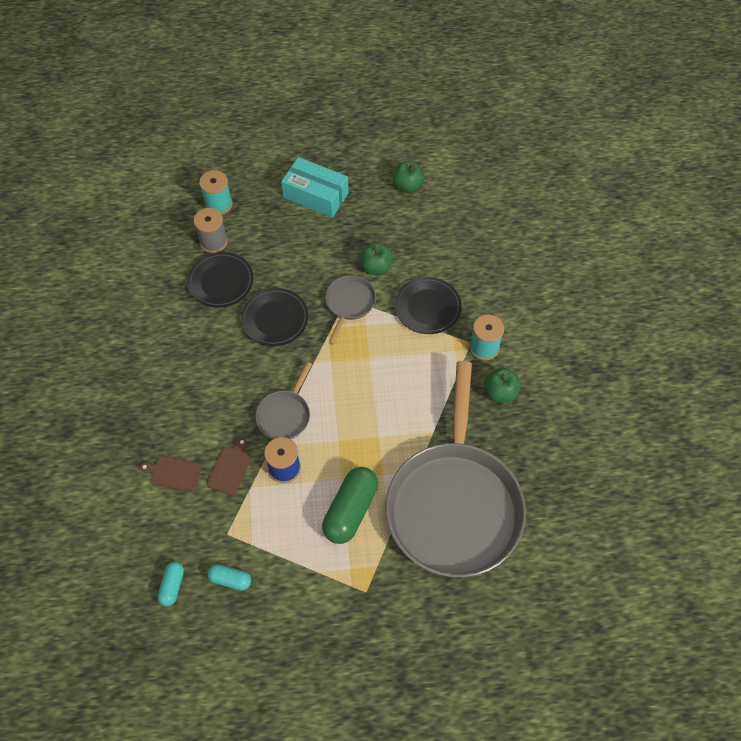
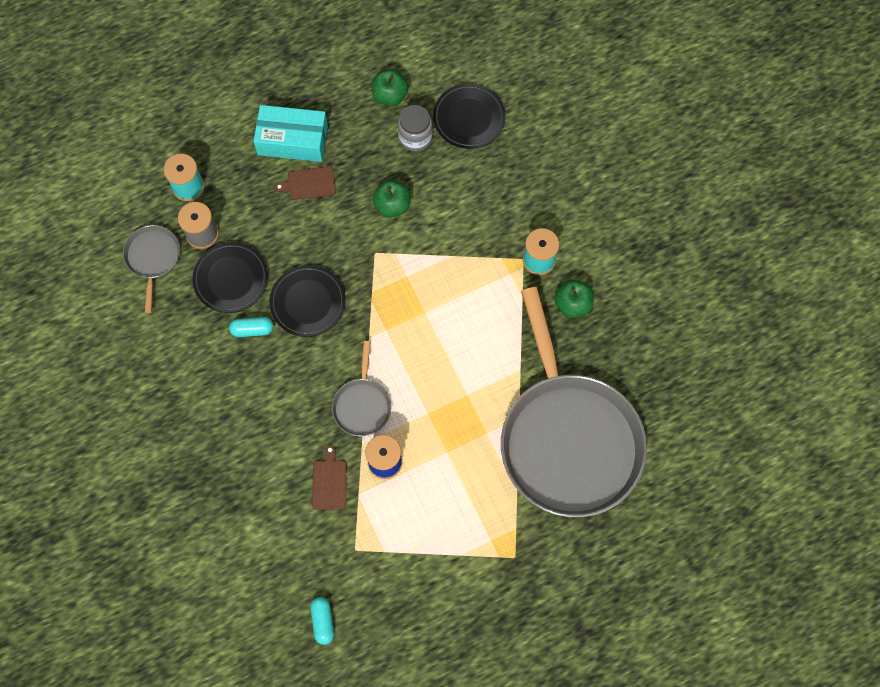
camera: 20 degrees left, 10 degrees up
(173, 473) = (273, 507): brown cutting board -> brown cutting board (309, 183)
(230, 579) = (377, 594): turquoise capsule -> turquoise capsule (252, 330)
(349, 303) = (380, 258): grey pan -> grey pan (153, 258)
(350, 510) = (468, 481): green capsule -> none
(416, 222) = (415, 137): none -> grey jar
(427, 307) = (464, 234): black plate -> black plate (469, 118)

